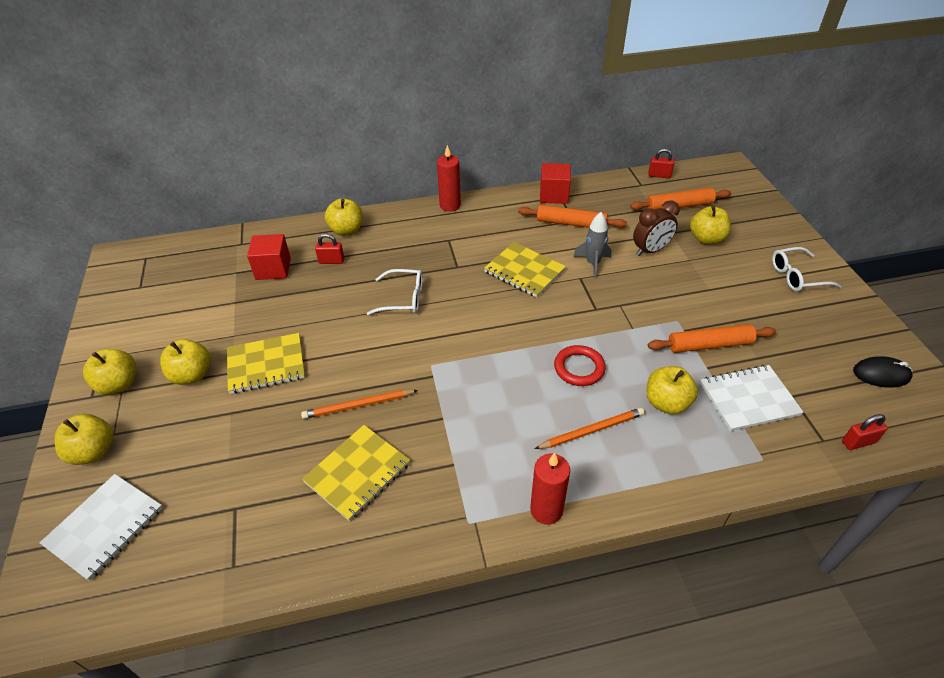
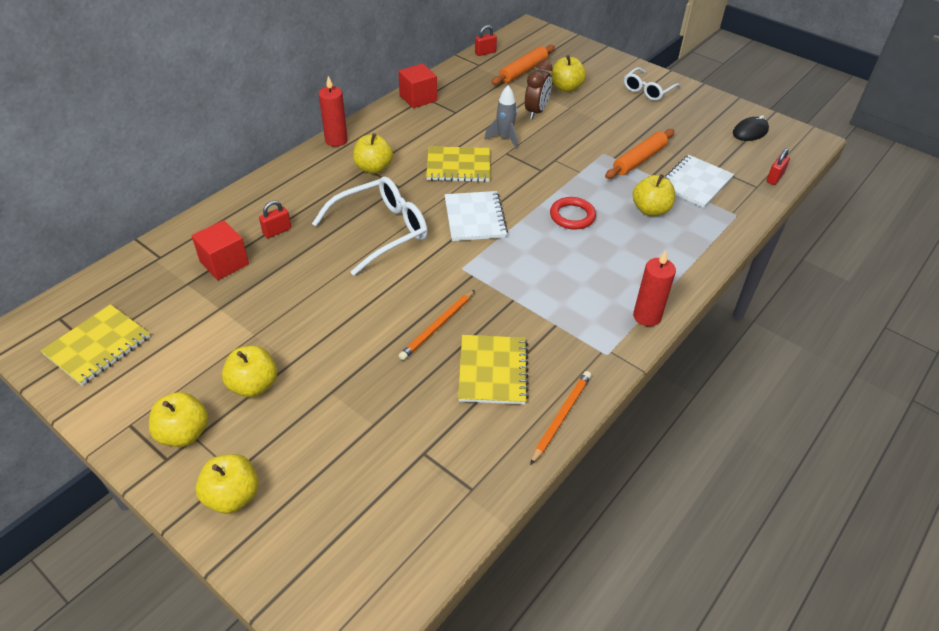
camera: 40 degrees left, 0 degrees up
(105, 527) = (323, 538): white notebook -> white notebook (475, 218)
(266, 365) = (318, 340): yellow notebook -> yellow notebook (98, 346)
(346, 230) = (260, 200): yellow apple -> yellow apple (373, 168)
(403, 298) = (381, 231): white glasses -> white glasses, size x1.64
(570, 223) = (456, 115): orange rolling pin -> none
(591, 430) = (623, 252): orange pencil -> orange pencil (561, 417)

